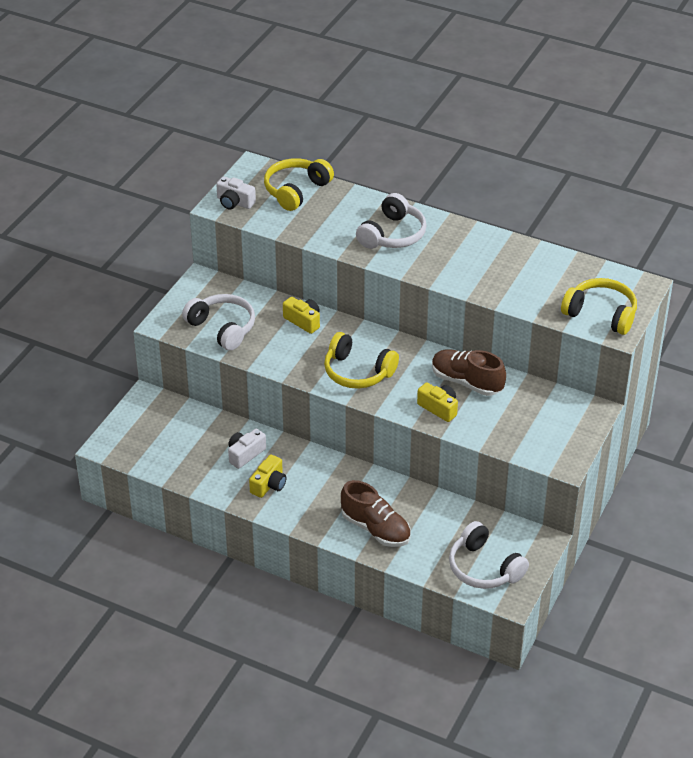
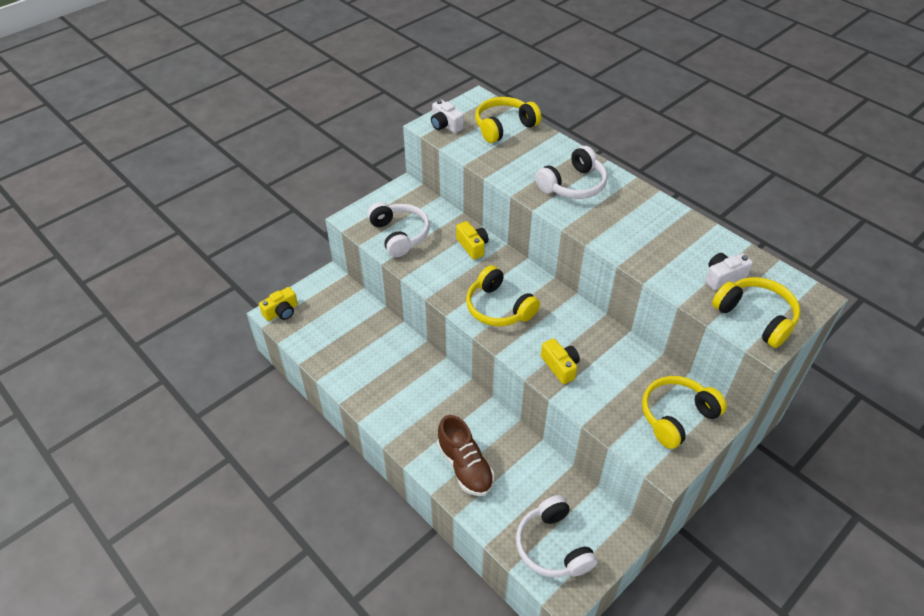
camera: 20 degrees right, 5 degrees up
(245, 454) = (384, 354): white camera -> white camera (723, 277)
(269, 484) = (390, 390): yellow camera -> yellow camera (281, 312)
(466, 382) = (598, 346): brown shoe -> none
(558, 422) = (676, 416): none -> yellow headphones

